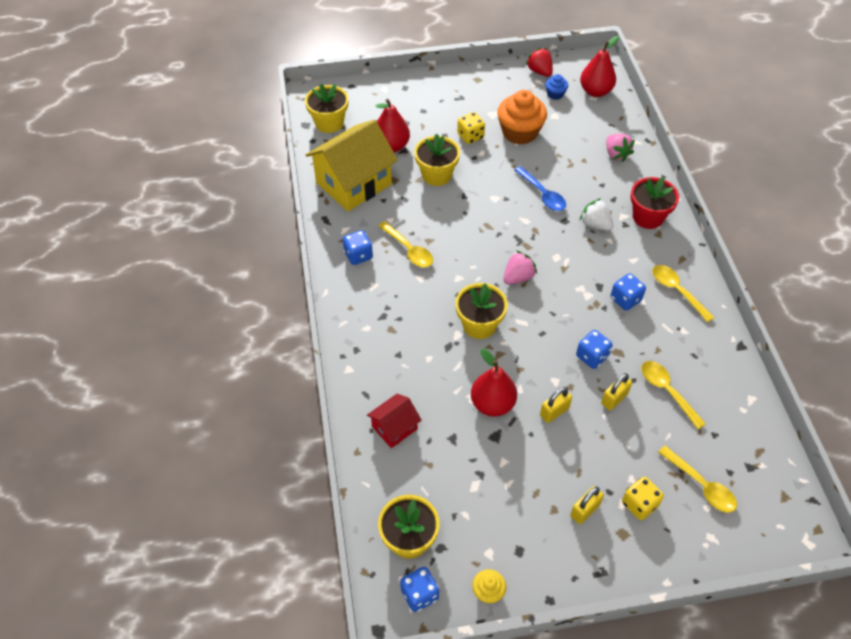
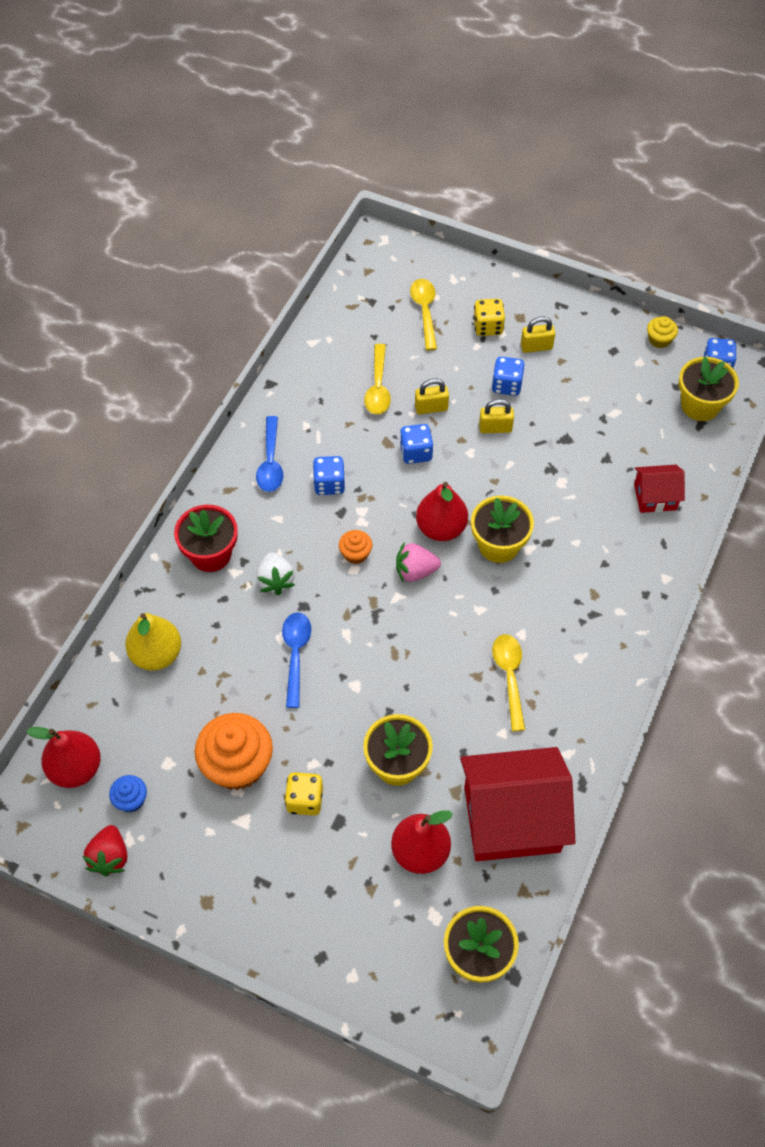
camera: 145 degrees left, 5 degrees up
(354, 183) = (512, 819): yellow house -> red house
(358, 255) = (573, 706): blue dice -> blue dice (506, 385)
(492, 404) = (546, 466): red pear -> red pear (441, 528)
(564, 266) = (355, 554): none -> orange cupcake
(616, 154) = (156, 654): pink strawberry -> yellow pear
(677, 291) = (271, 462): yellow spoon -> blue spoon

